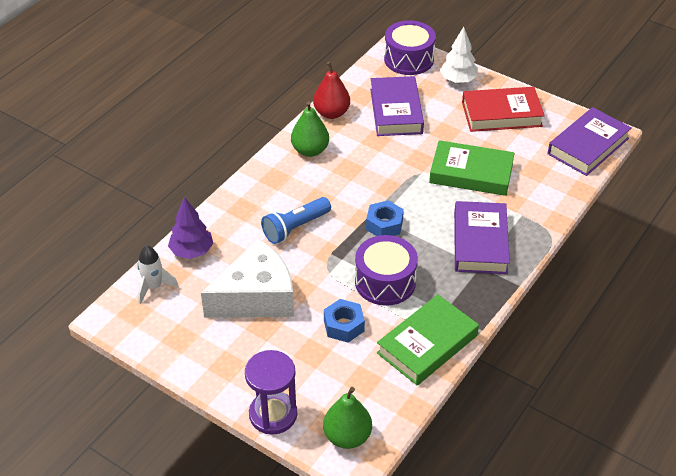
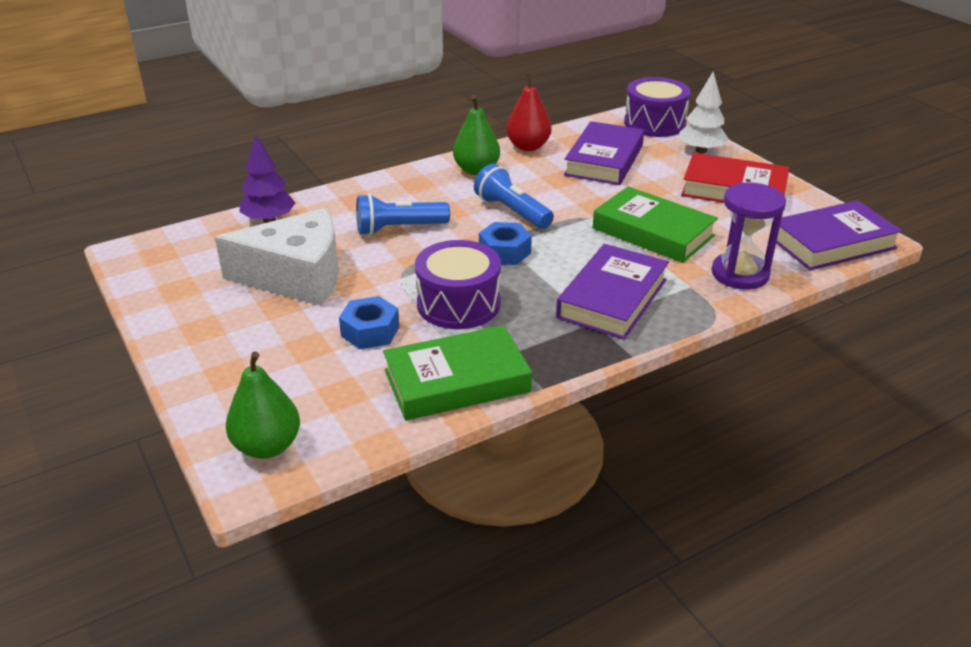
camera: 25 degrees right, 10 degrees down
(154, 287) = (200, 238): white rocket -> none
(273, 414) = (203, 392): purple hourglass -> purple hourglass (740, 274)
(364, 185) = (512, 212): none -> blue flashlight

